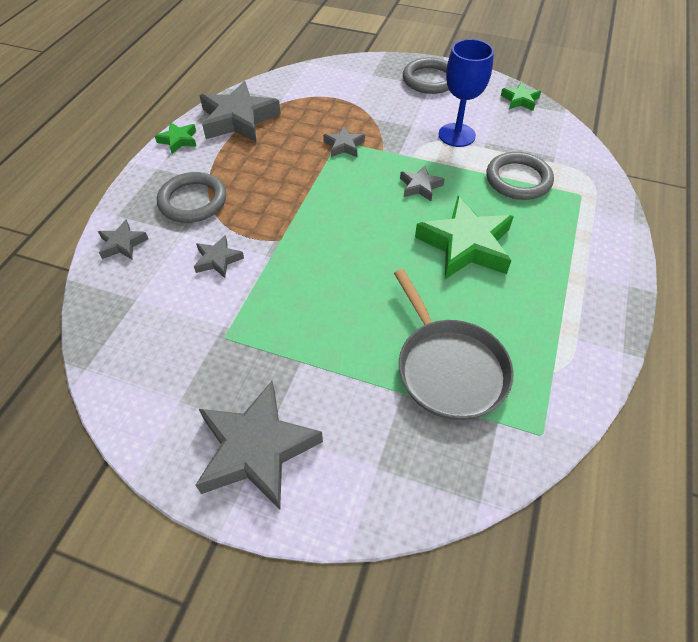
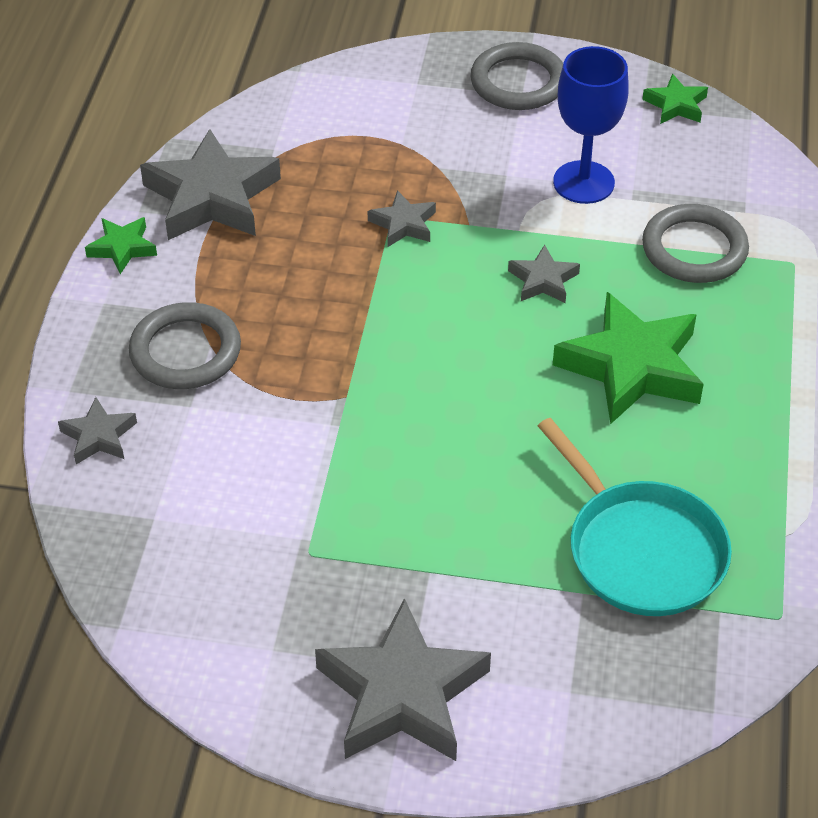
camera: 10 degrees left, 5 degrees down
(218, 260) = (259, 441): grey star -> none
(449, 368) = (641, 550): grey pan -> turquoise pan

